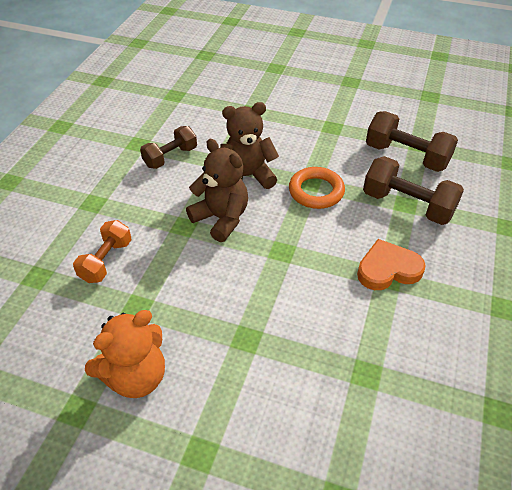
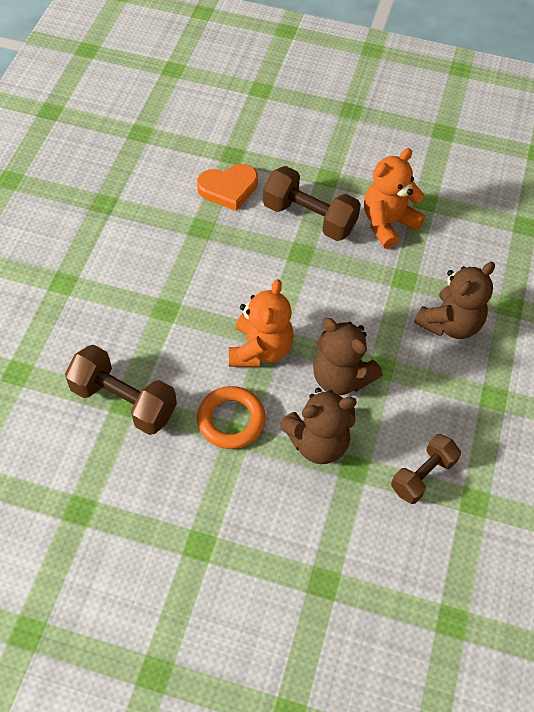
camera: 175 degrees right, 10 degrees up
(106, 261) = (450, 324): orange dumbbell -> brown teddy bear
(293, 241) = (260, 349): none -> orange teddy bear
(388, 269) = (164, 319): orange heart -> orange heart (228, 189)
(406, 156) = (104, 485): brown dumbbell -> brown dumbbell (309, 218)

